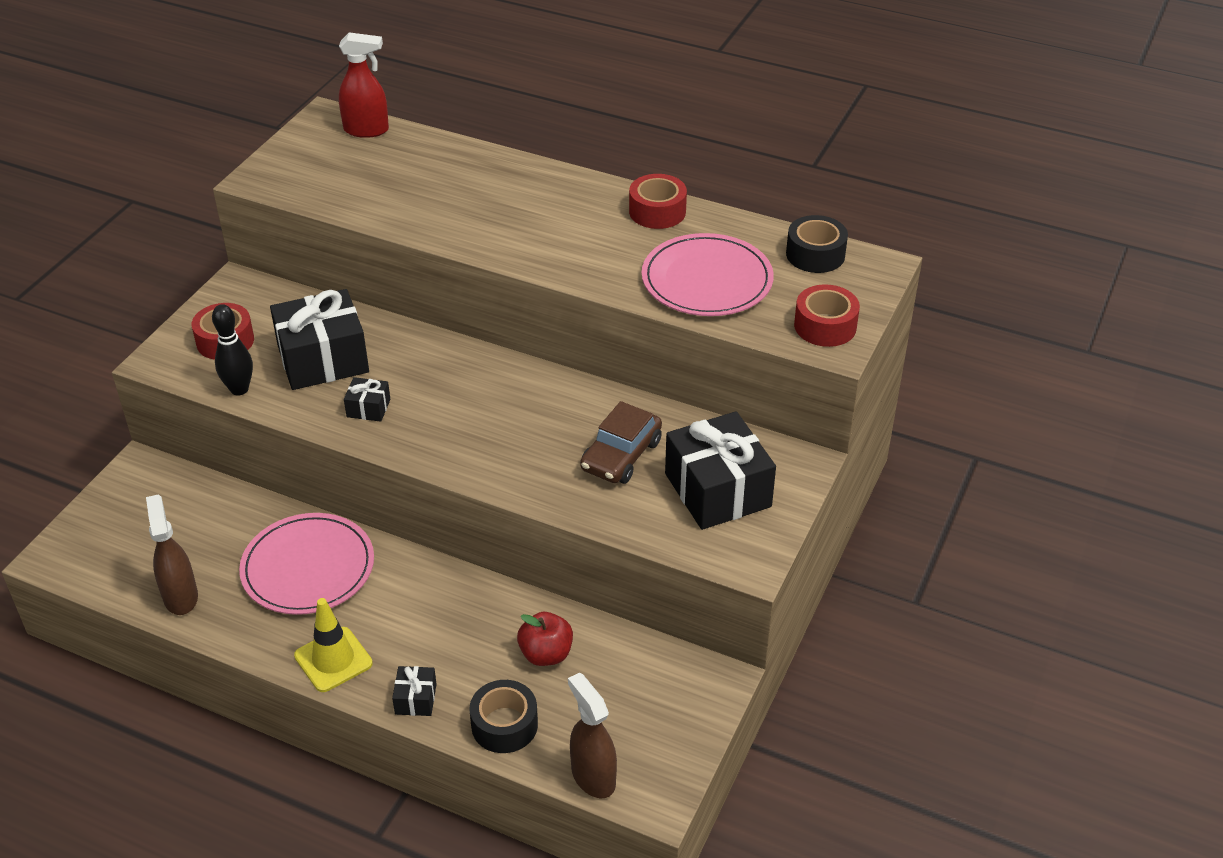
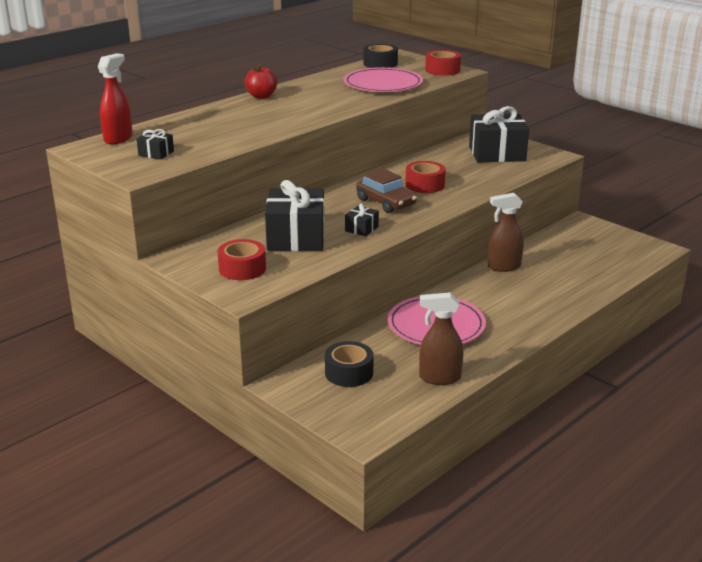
camera: 70 degrees left, 15 degrees down
(239, 389) = (305, 268): black bowling pin -> none
(333, 659) = (526, 326): yellow traffic cone -> none
(415, 699) = (569, 303): black gift -> black gift (156, 153)
(504, 725) = (597, 280): black tape -> black tape (349, 373)
(546, 654) = (546, 260): red apple -> red apple (261, 96)
(593, 776) = (640, 262): brown spray bottle -> brown spray bottle (503, 267)
(621, 455) = (455, 170): brown car -> brown car (386, 202)
(657, 211) = (307, 85): red tape -> red tape (425, 185)

